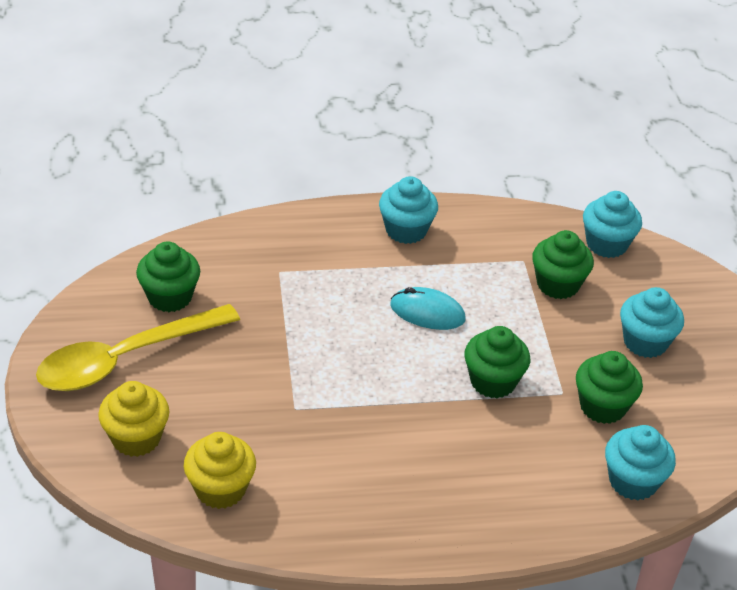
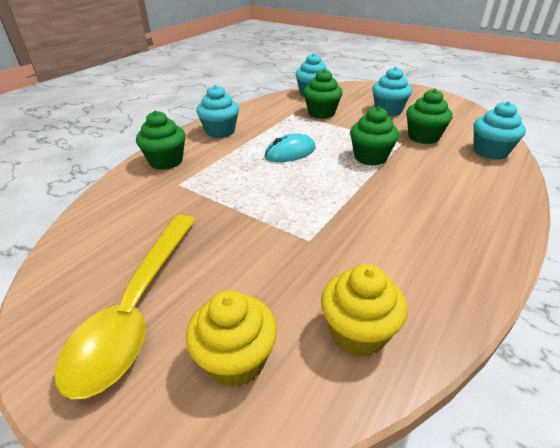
camera: 45 degrees left, 5 degrees down
(170, 297) = (118, 244): green cupcake -> green cupcake (166, 161)

